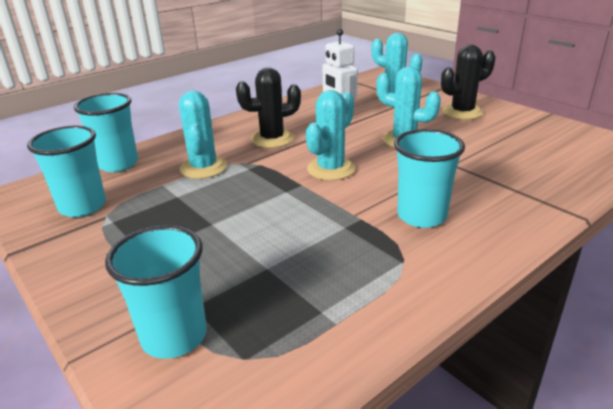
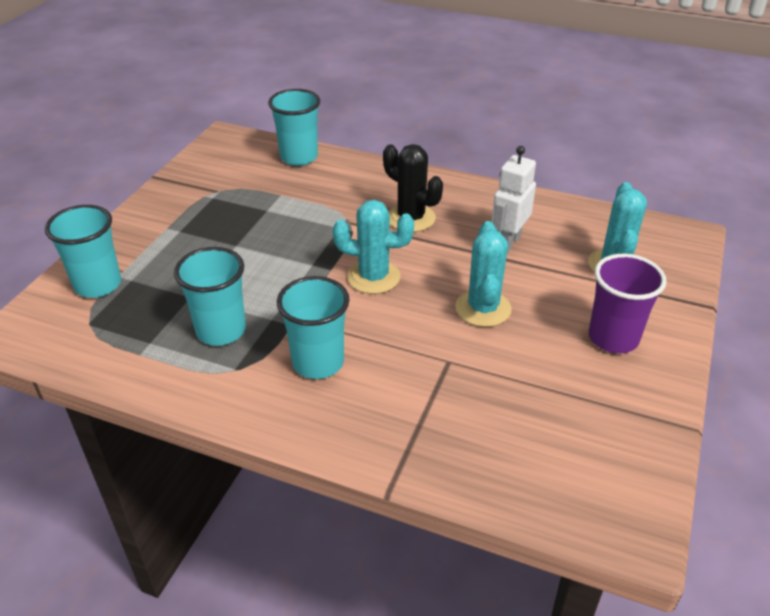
camera: 60 degrees right, 10 degrees up
(83, 206) = (224, 174): turquoise cup -> turquoise cup (221, 331)
(203, 168) = (323, 202): turquoise cactus -> none
(462, 112) = (613, 338): black cactus -> purple cup

